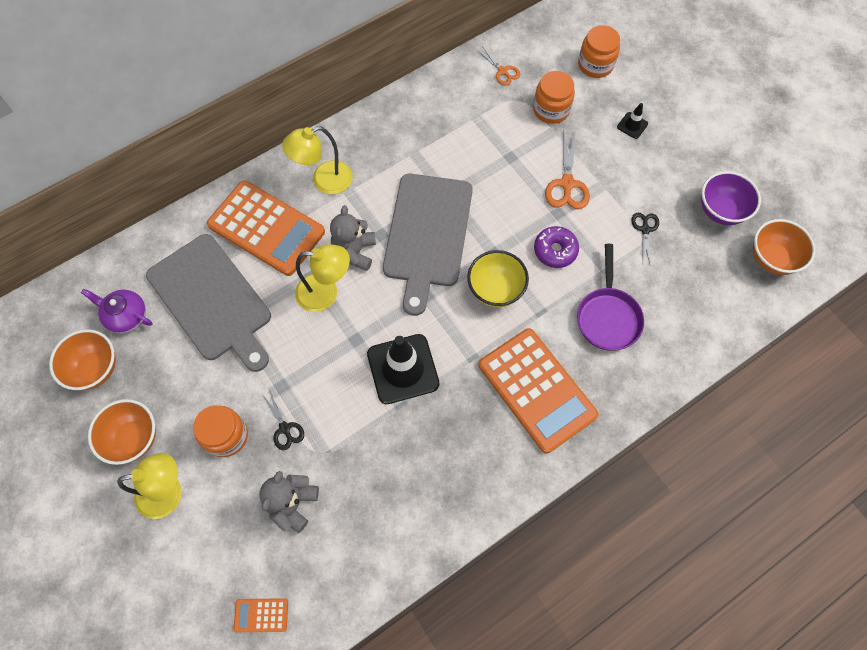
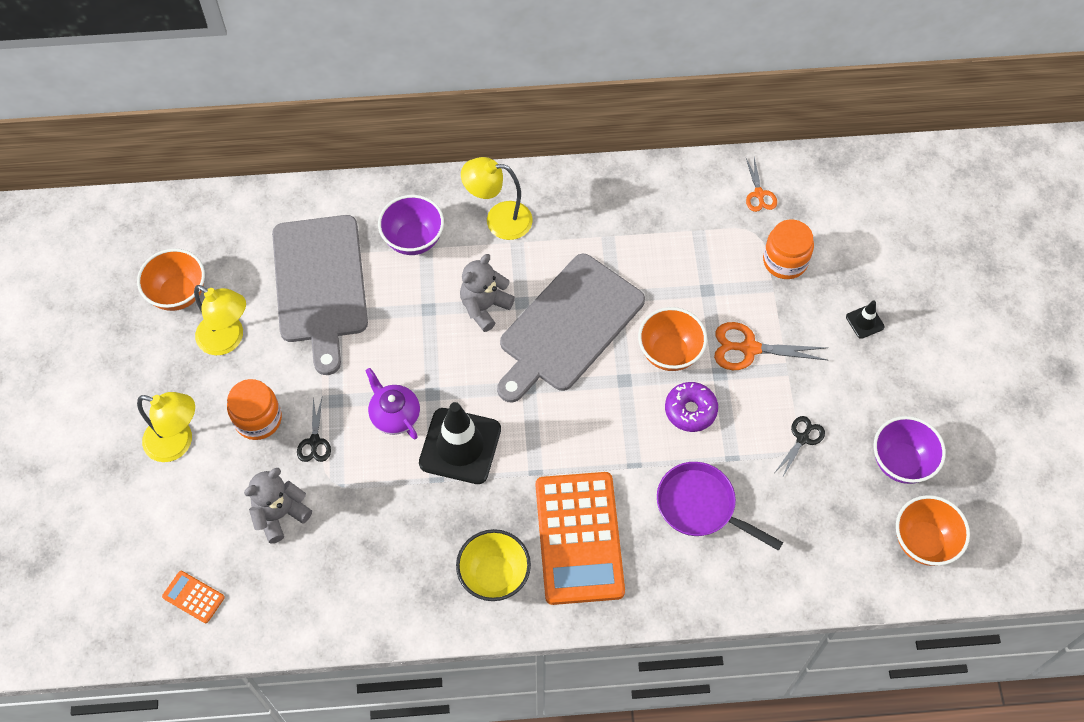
camera: 30 degrees right, 5 degrees down
(127, 316) = (234, 259): purple teapot -> purple teapot (394, 415)
(134, 438) = (175, 376): orange bowl -> orange bowl (669, 353)
(266, 228) = (413, 239): orange calculator -> purple bowl
(326, 293) = (431, 333): yellow lamp -> yellow lamp (228, 340)
(495, 290) = (602, 418): yellow bowl -> yellow bowl (494, 576)
(567, 184) = (749, 348): orange scissors -> orange scissors turned 60 degrees clockwise
(595, 65) = (868, 236): orange jar -> none
(607, 317) = (700, 506): purple pan -> purple pan turned 90 degrees clockwise

